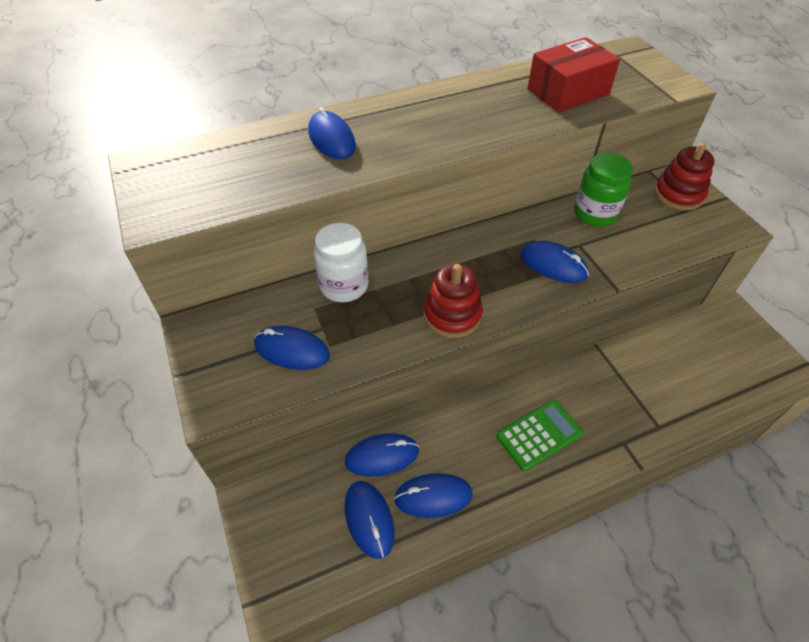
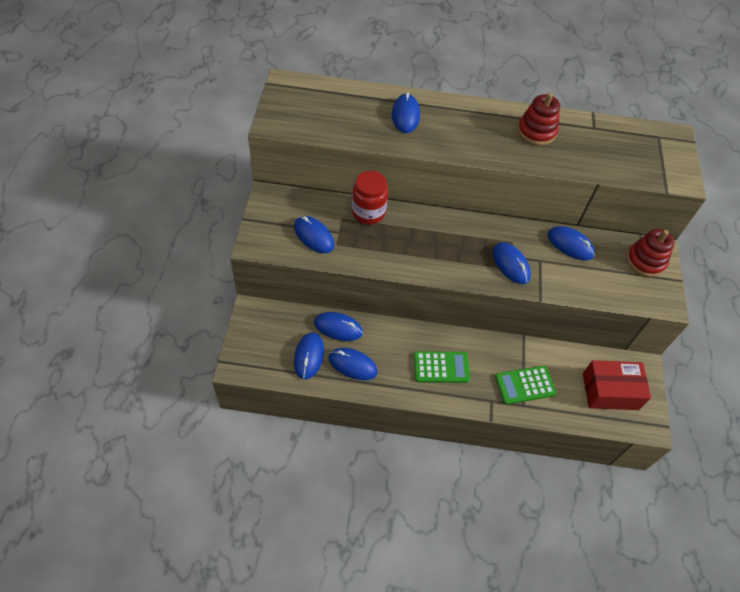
camera: 25 degrees right, 5 degrees up
(344, 286) = (368, 212): white jar -> red jar
(452, 315) = (420, 263): red stacking toy -> red stacking toy (536, 132)
(568, 92) = (592, 150): red box -> red box (610, 391)
(595, 213) = (570, 245): green jar -> blue mouse
(642, 402) = (524, 385): none -> green calculator

